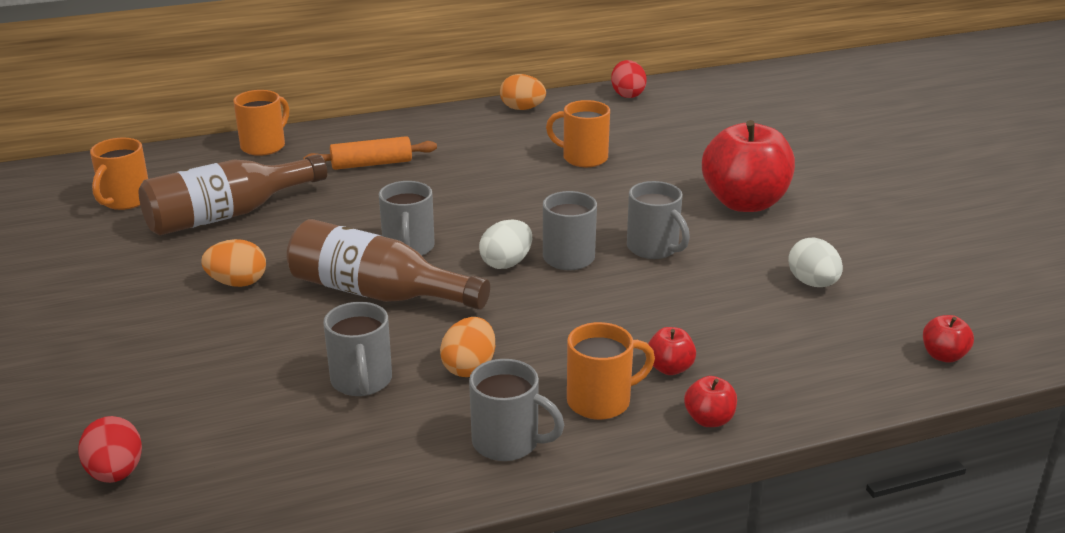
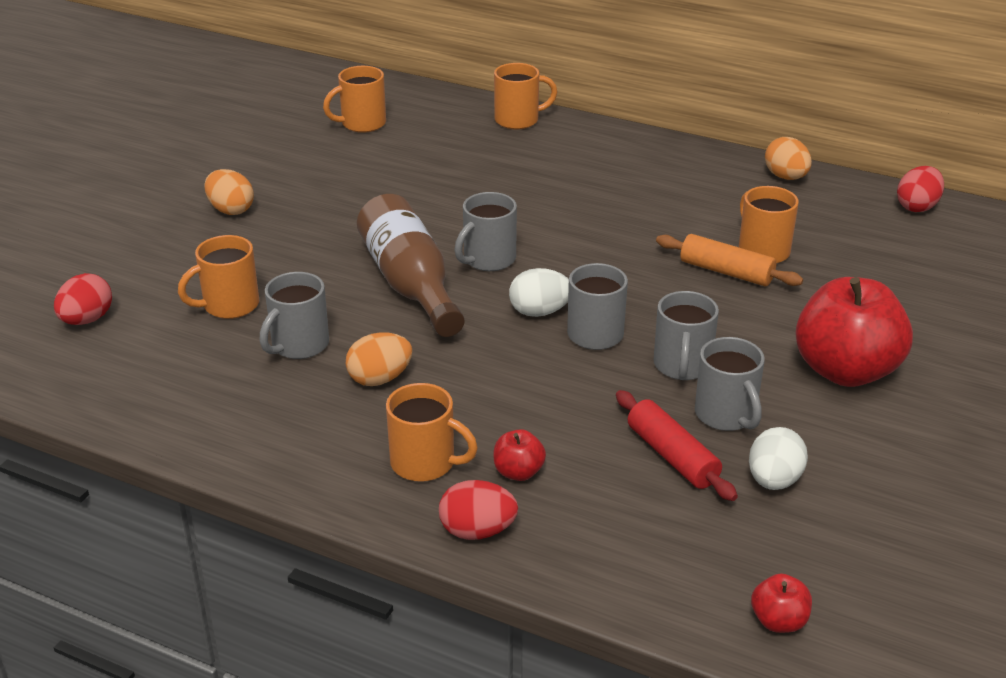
camera: 45 degrees right, 5 degrees up
(227, 215) = (408, 167): brown bottle -> none
(237, 283) = (336, 226): orange egg -> orange egg (231, 210)
(244, 387) = (229, 306): none -> orange mug
(371, 164) = (573, 173): orange rolling pin -> orange rolling pin (726, 272)
(508, 443) = (315, 450): grey mug -> grey mug (726, 415)
(709, 420) = (477, 531): red apple -> red egg
(739, 303) = (672, 456): none -> red rolling pin

